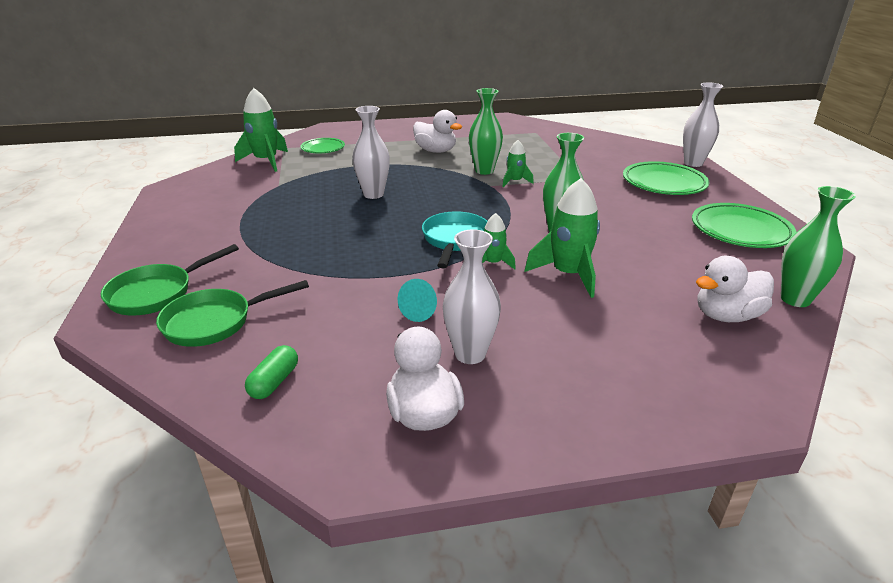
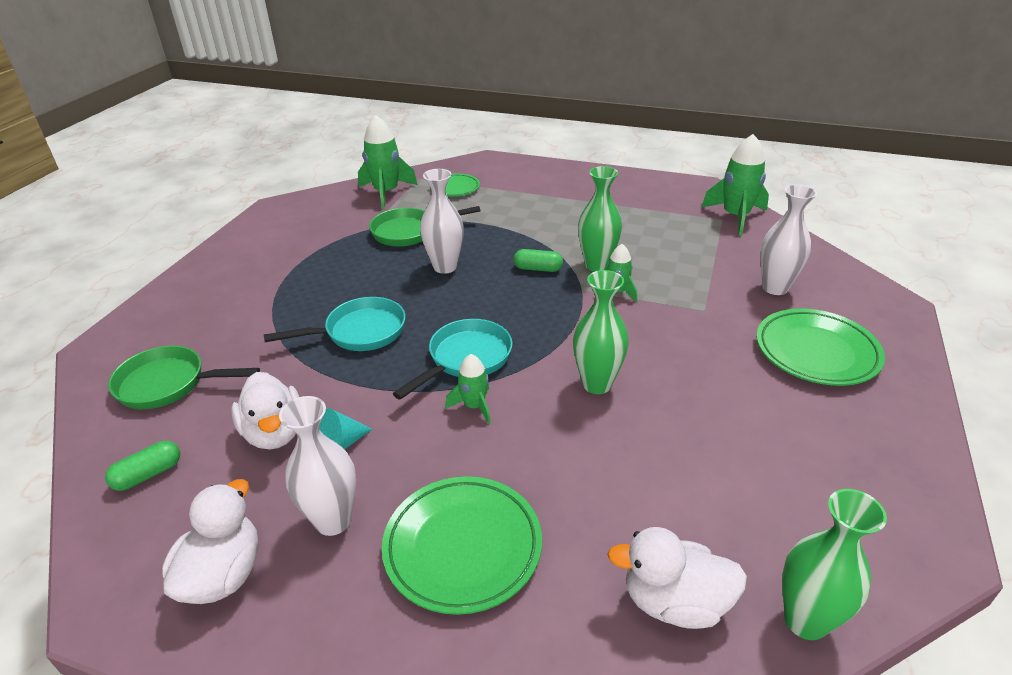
camera: 30 degrees right, 5 degrees up
(157, 293) = (158, 333): green pan -> green pan (409, 232)
(351, 246) = (359, 332): none -> turquoise pan
(436, 151) = (570, 220): white duck -> white duck (274, 433)
(445, 181) = (538, 269): none -> green capsule
(568, 274) = (540, 455): green rocket -> green rocket (735, 217)
(693, 163) = (900, 329): white vase -> white vase (775, 288)
(740, 231) = (848, 471): green plate -> green plate (463, 547)

